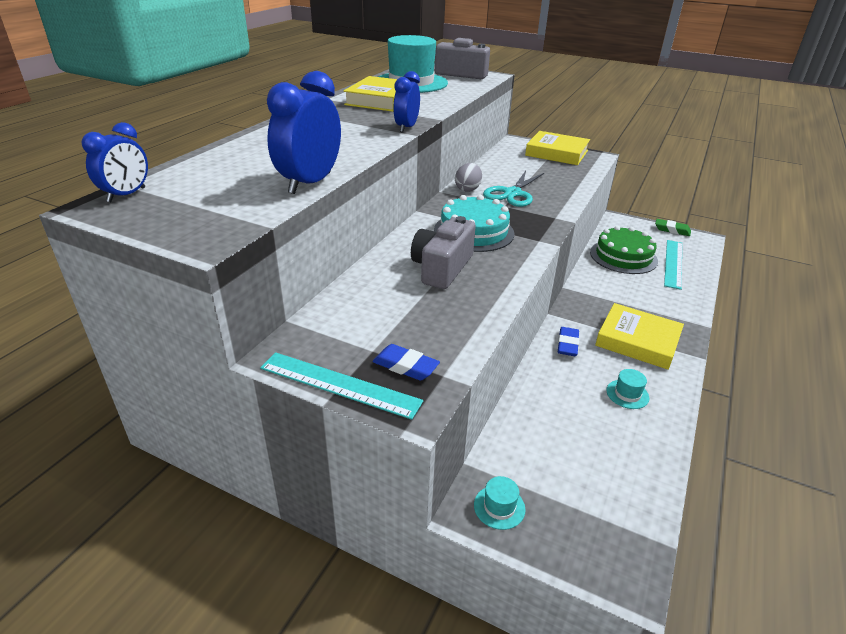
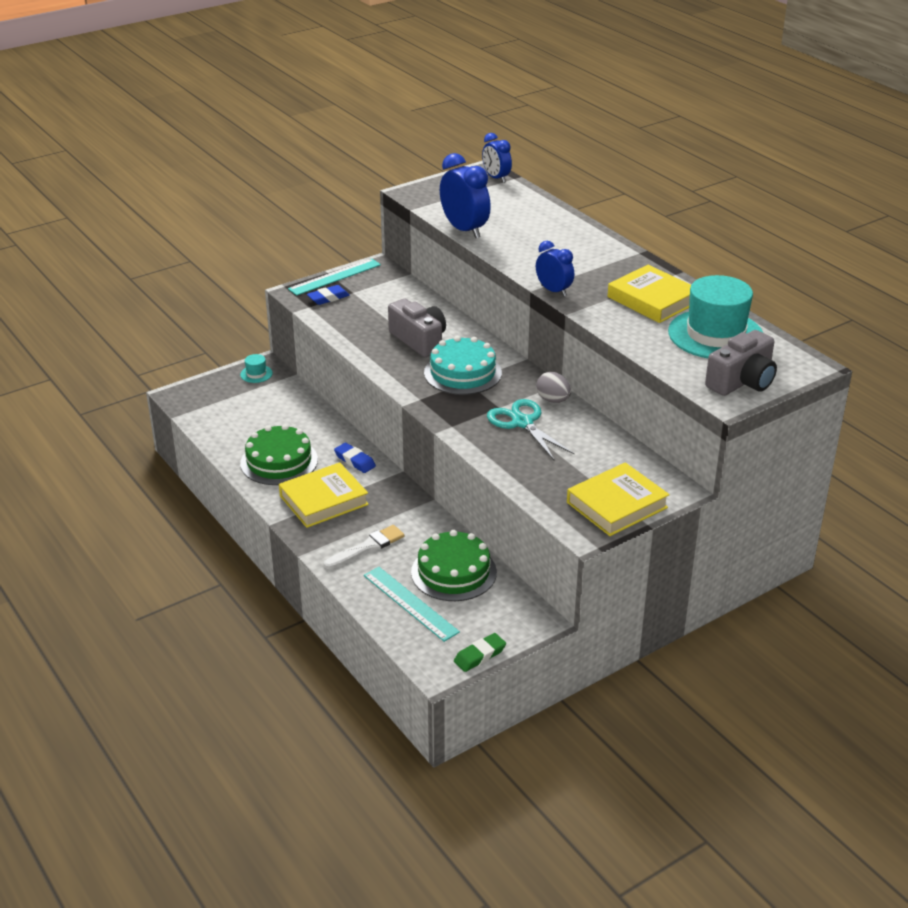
camera: 120 degrees right, 0 degrees up
(627, 394) = (279, 461): turquoise hat -> green cake
(654, 298) = (367, 547): none -> white brush

